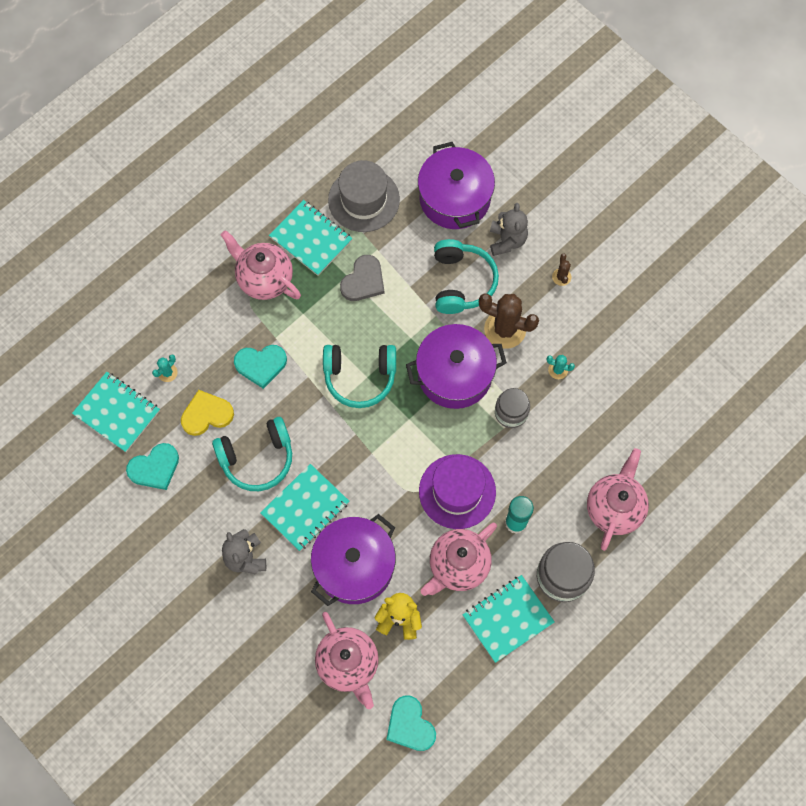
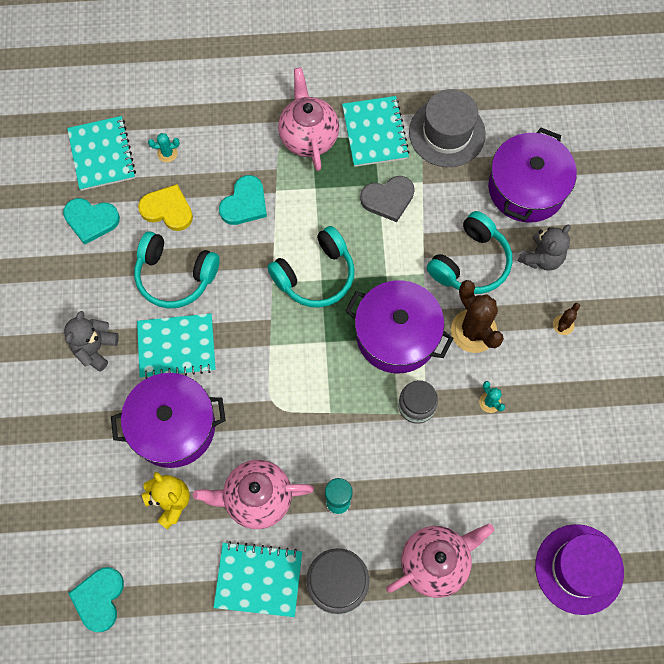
camera: 40 degrees right, 0 degrees up
(261, 365) = (244, 203): turquoise heart -> turquoise heart turned 90 degrees counterclockwise
(348, 664) = (96, 504): pink teapot -> none
(360, 377) = (315, 275): turquoise headphones -> turquoise headphones turned 75 degrees counterclockwise
(457, 491) = (312, 435): purple hat -> purple hat (579, 569)

